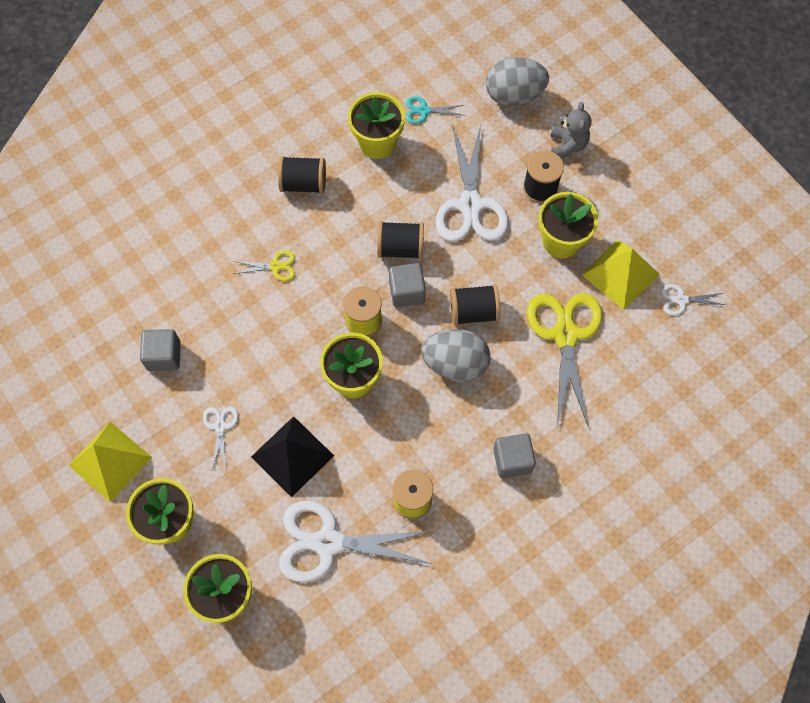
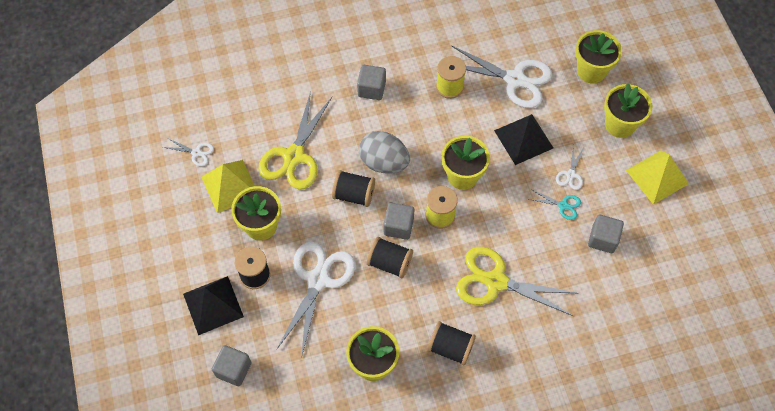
camera: 160 degrees left, 5 degrees down
(276, 266) = (496, 281): yellow scissors -> yellow scissors, size x2.21
(424, 111) = (319, 382): turquoise scissors -> turquoise scissors (563, 205)
(514, 95) = (233, 369): grey egg -> grey cube
(567, 145) = (213, 305): grey teddy bear -> black pyramid

